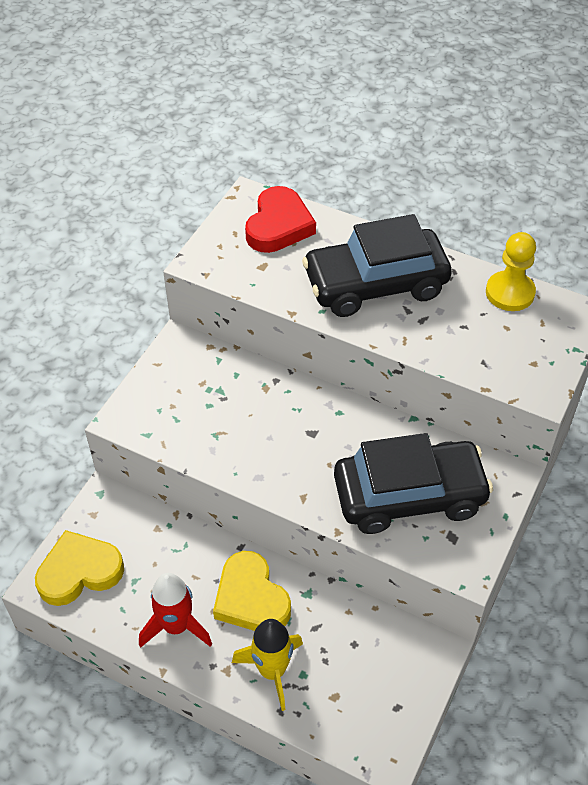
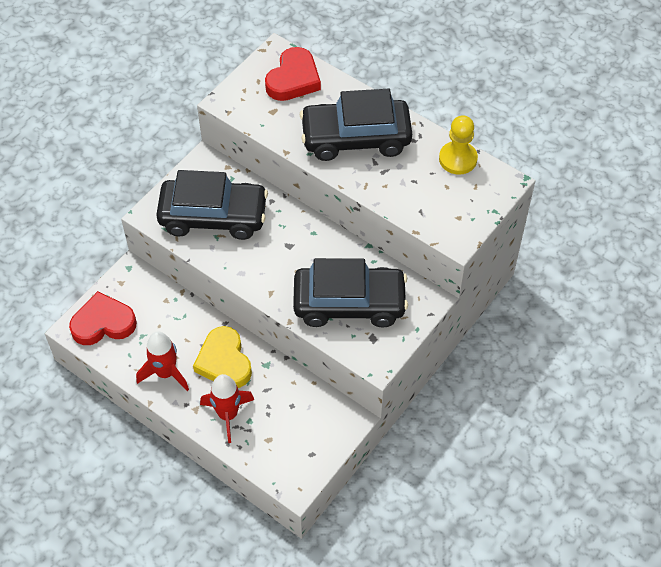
camera: 10 degrees right, 5 degrees up
(79, 572) = (103, 323): yellow heart -> red heart
(206, 410) = (213, 216): none -> black car
(272, 671) = (228, 415): yellow rocket -> red rocket

